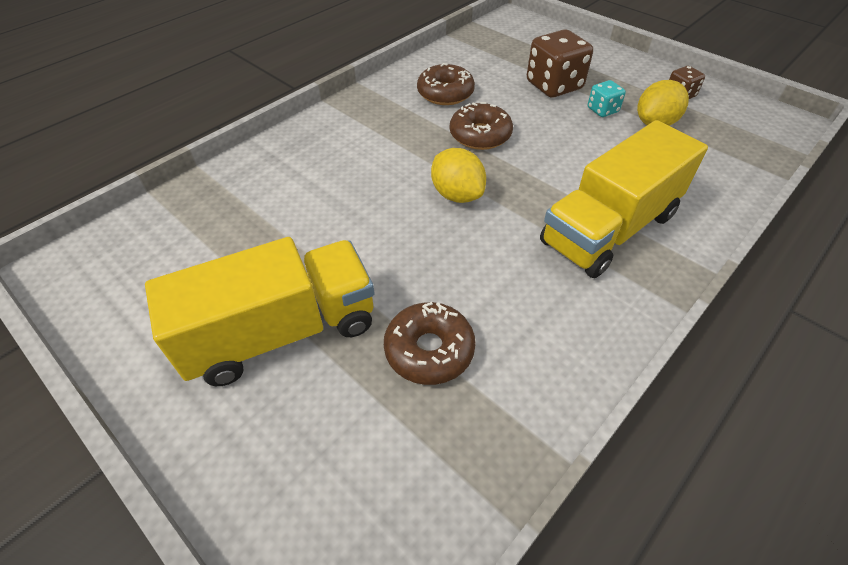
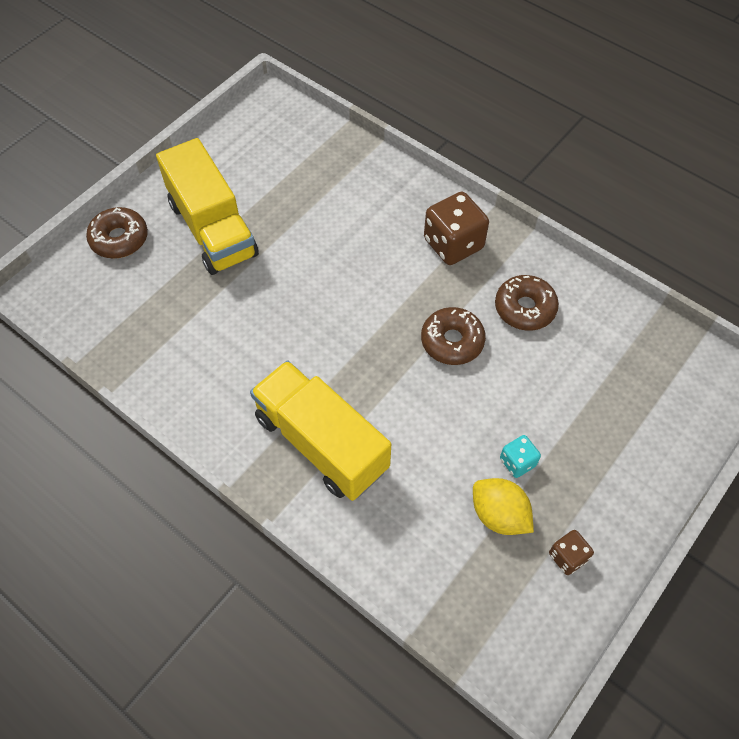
camera: 85 degrees right, 10 degrees up
(429, 350) = (196, 313): brown donut -> brown donut (119, 239)
(457, 195) = (359, 324): yellow lemon -> none
(554, 86) = (561, 415): brown dice -> brown dice (453, 244)

